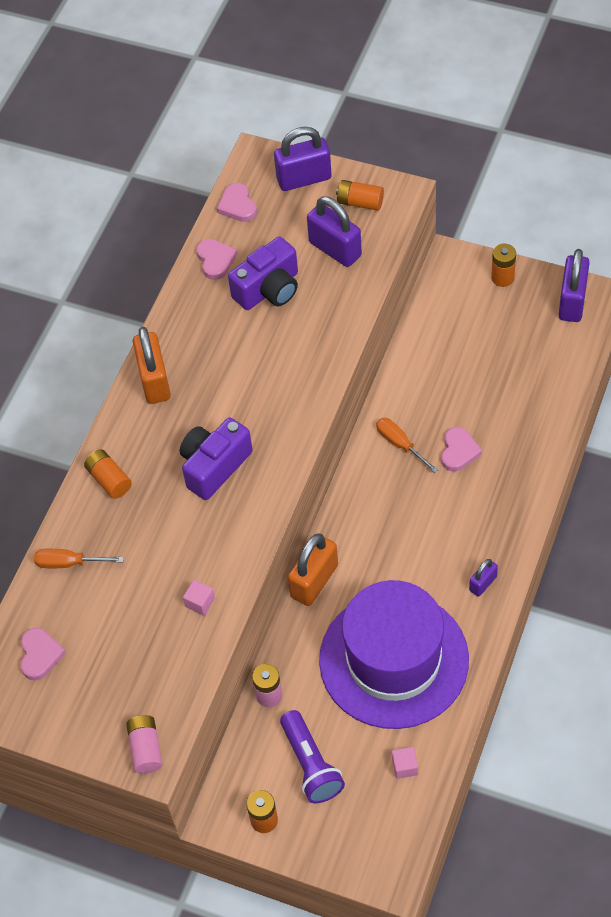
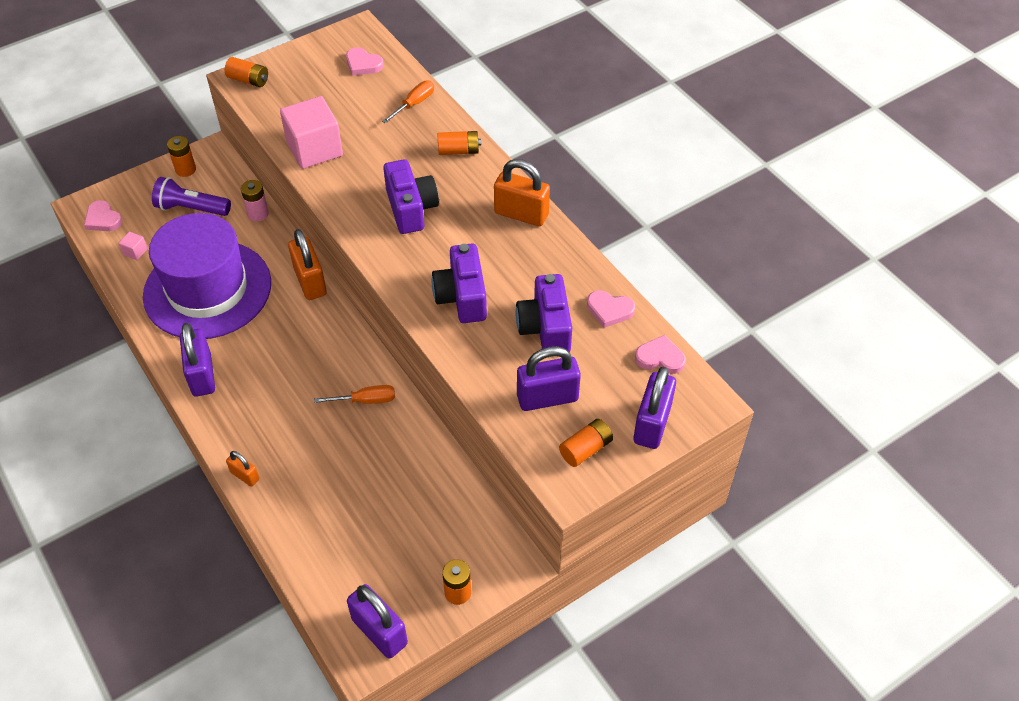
camera: 120 degrees right, 5 degrees down
(146, 749) = (248, 80): pink battery -> orange battery
(200, 602) = (314, 149): pink cube -> pink cube, size x2.45
(284, 362) = (462, 297): none -> purple camera
(458, 451) = (320, 434): pink heart -> pink heart (103, 219)
(483, 583) = (202, 375): purple padlock -> purple padlock, size x1.86
(540, 474) = (245, 476): none -> orange padlock

